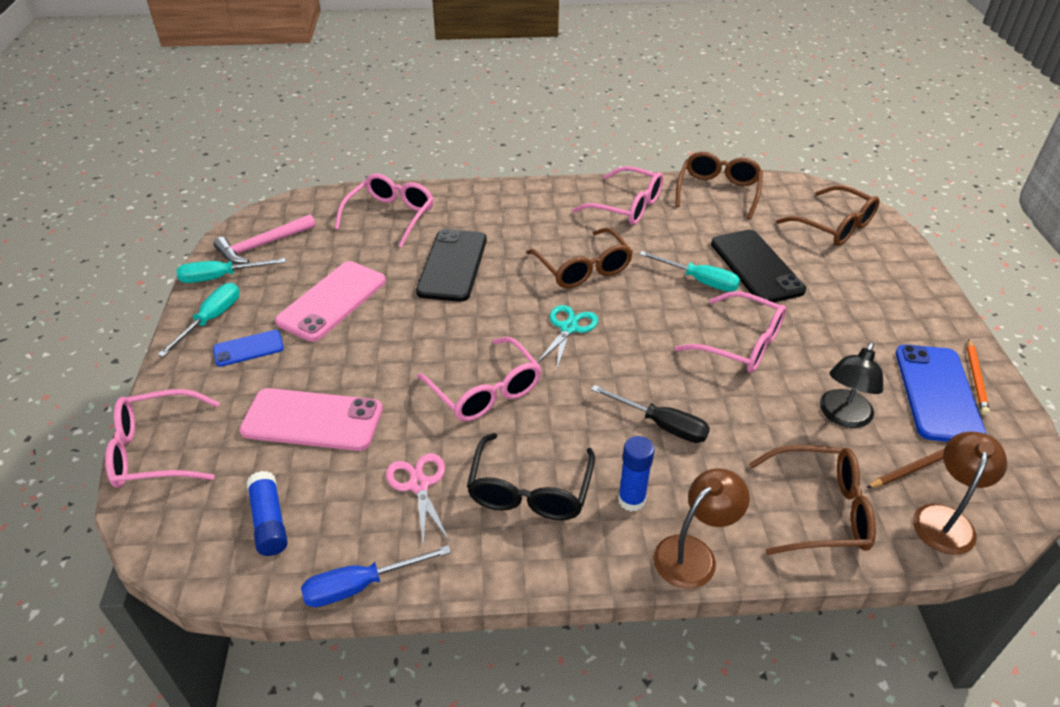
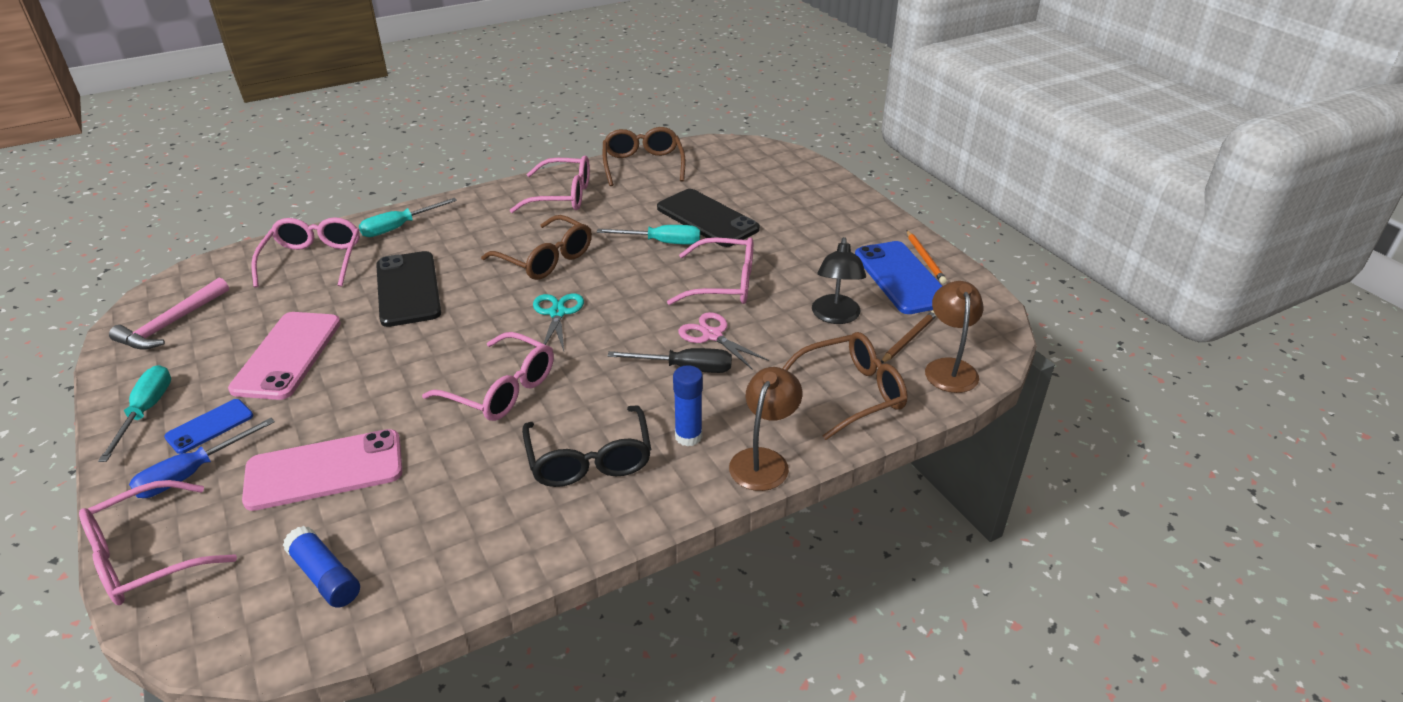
camera: 25 degrees left, 5 degrees down
(221, 277) = (134, 368): turquoise screwdriver -> turquoise screwdriver (399, 227)
(360, 586) = (459, 597): blue screwdriver -> blue screwdriver (192, 473)
(419, 485) = (474, 491): pink scissors -> pink scissors (712, 335)
(834, 226) = (759, 170): brown glasses -> none

